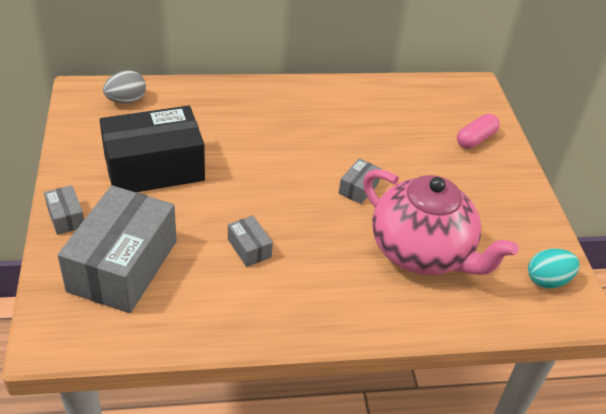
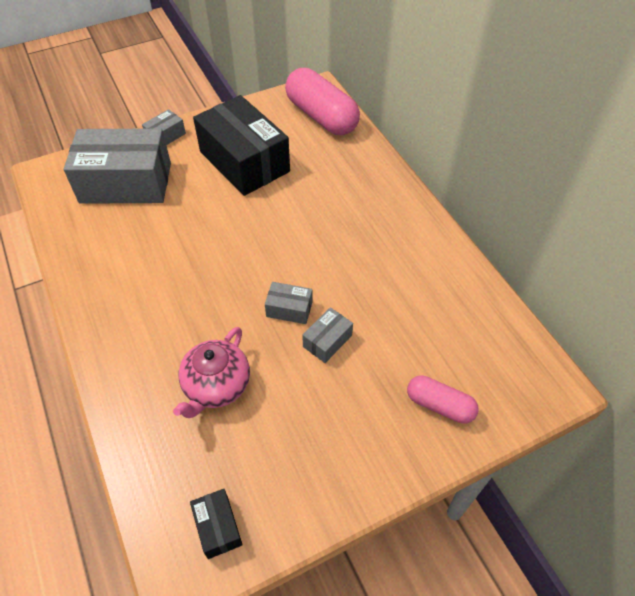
camera: 75 degrees right, 10 degrees up
(126, 100) = (321, 116): grey egg -> pink capsule
(249, 248) = (172, 250): grey box -> grey box (327, 341)
(422, 252) = (216, 386): pink teapot -> pink teapot, size x0.60
(547, 280) = (218, 527): turquoise egg -> black box

